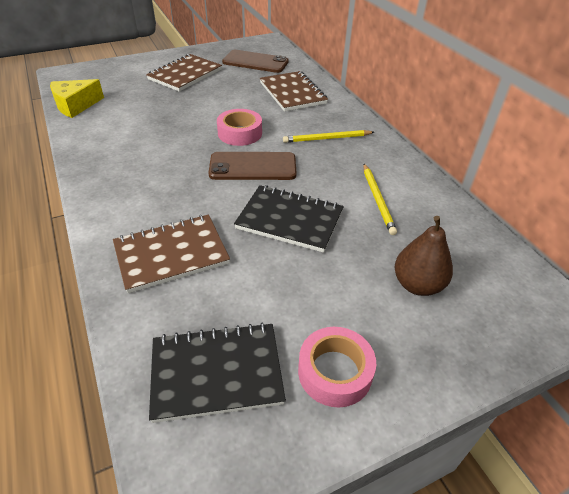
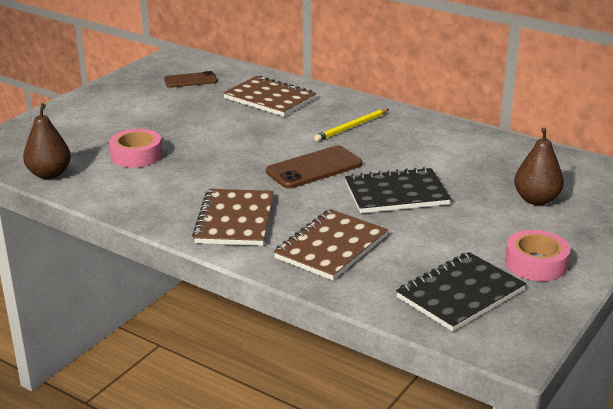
camera: 30 degrees left, 15 degrees down
(75, 105) = (49, 174): yellow cheese -> brown pear
(185, 75) = (130, 112): brown notebook -> brown notebook (235, 220)
(240, 133) = (265, 146): pink tape -> pink tape (136, 155)
(255, 62) = (190, 80): brown phone -> brown phone, size x0.66
(377, 200) = (448, 158): yellow pencil -> none

